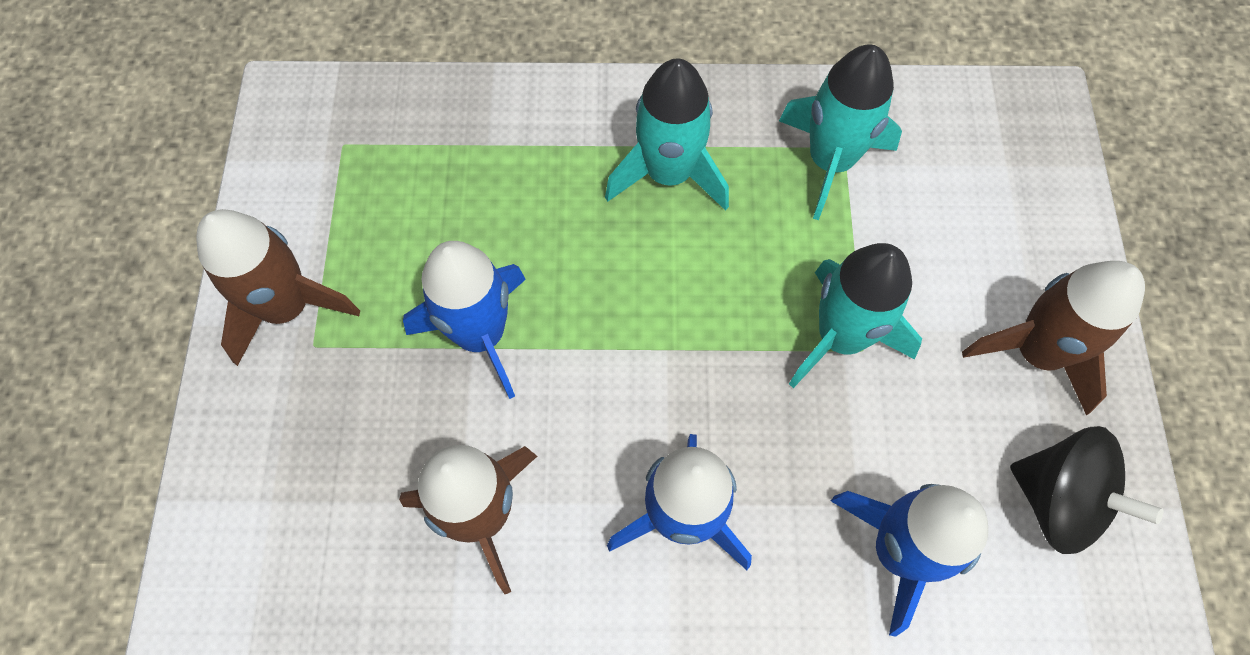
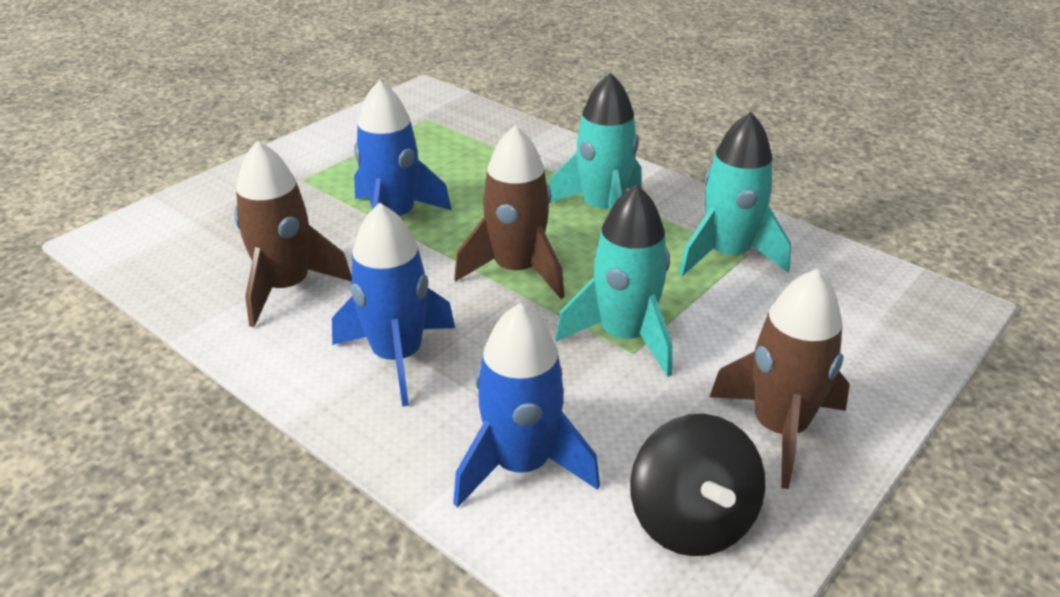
camera: 40 degrees right, 30 degrees down
(287, 307) = (312, 160): brown rocket -> brown rocket (516, 270)

